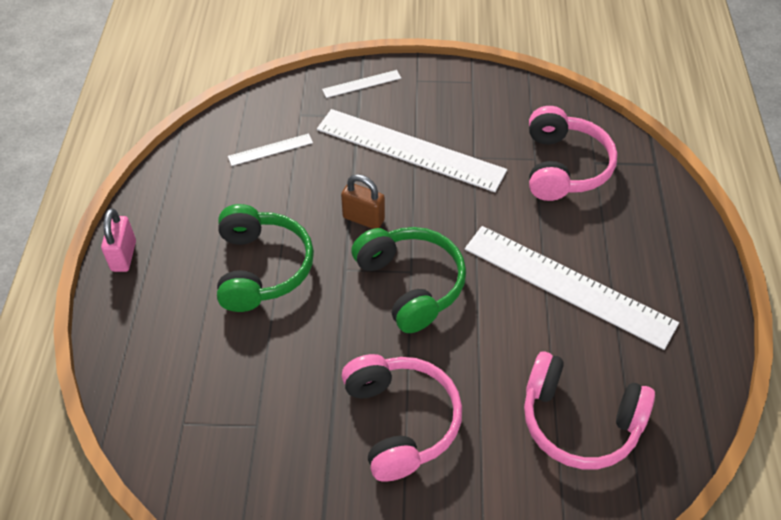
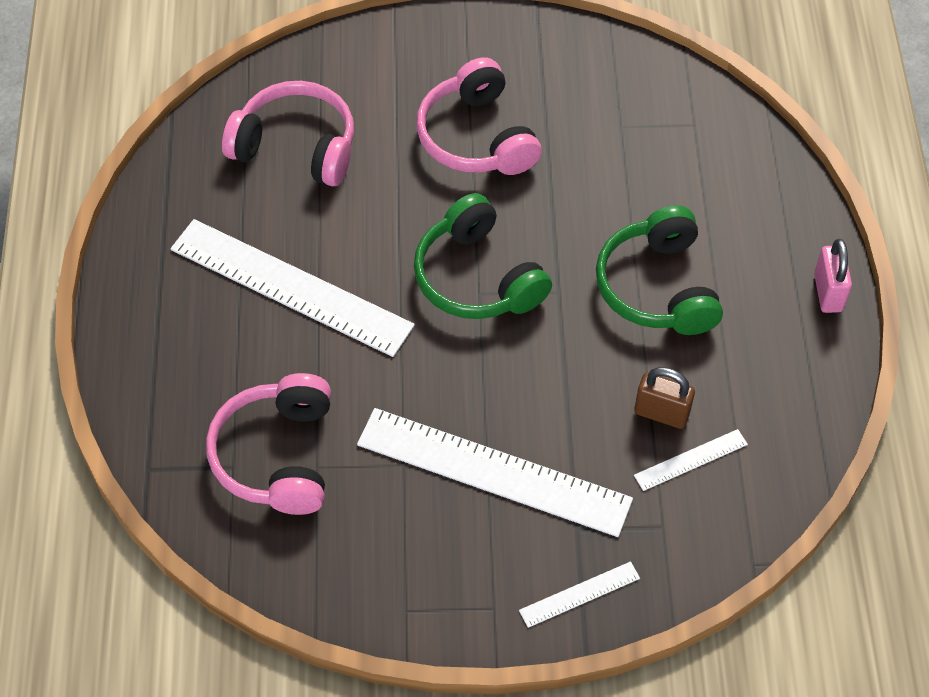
camera: 175 degrees right, 5 degrees up
(363, 219) = (544, 360): brown padlock -> brown padlock (661, 413)

